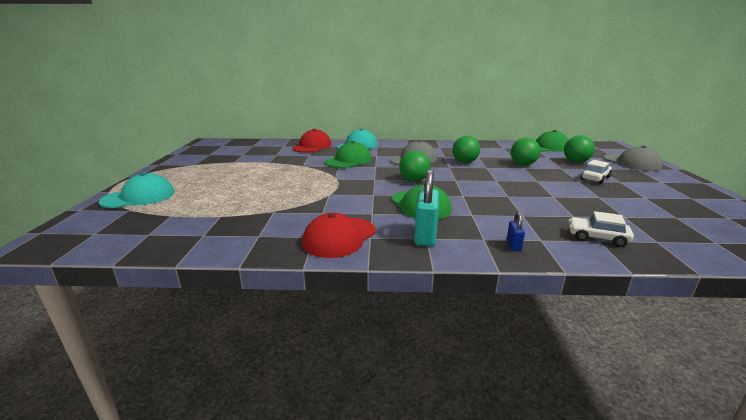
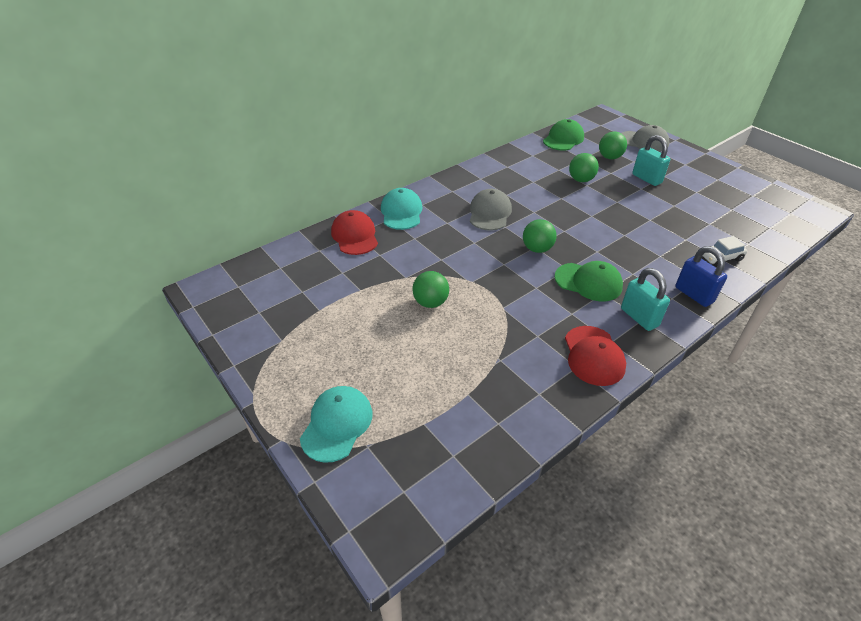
camera: 40 degrees left, 20 degrees up
(349, 161) = (436, 245): green cap -> none
(464, 162) = (535, 197): green ball -> green ball (430, 302)
(513, 246) = (694, 295): blue padlock -> blue padlock, size x2.00
(595, 178) = (646, 179): white car -> turquoise padlock

